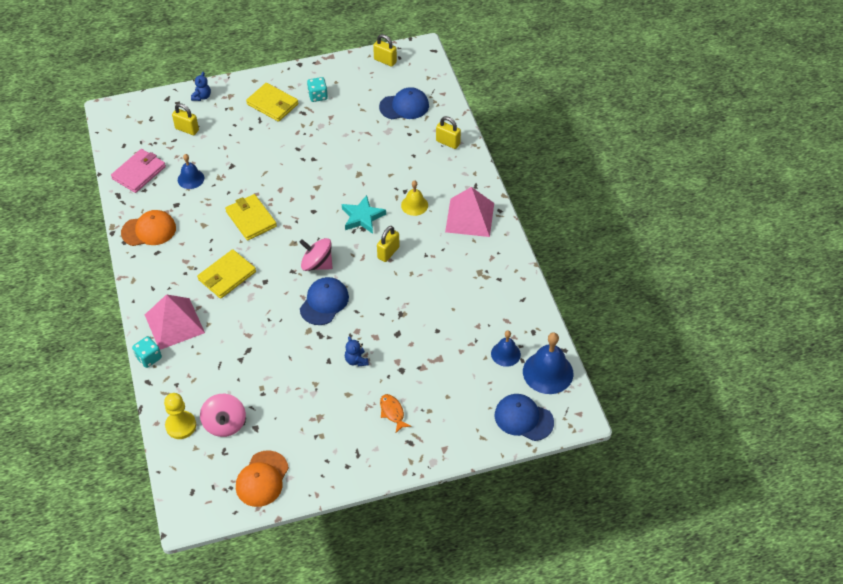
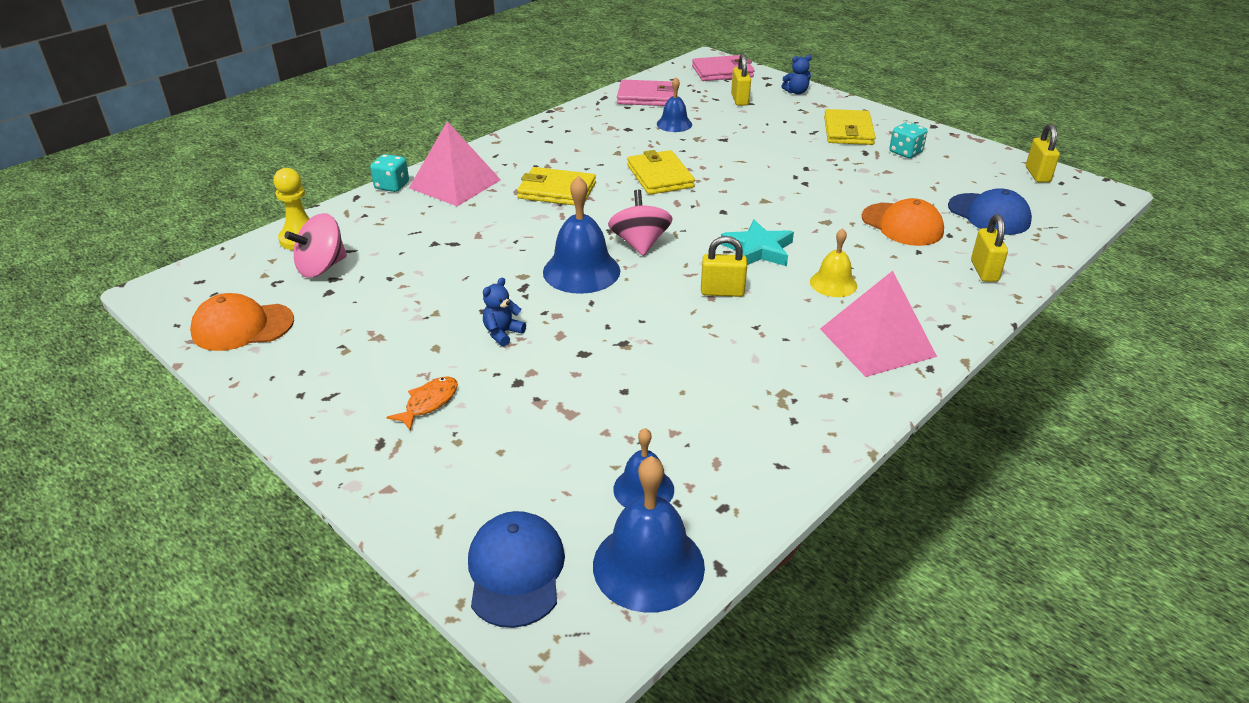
camera: 60 degrees right, 15 degrees down
(138, 115) = (722, 72): none -> pink wallet
(149, 230) = (574, 127): orange cap -> orange cap (902, 225)
(251, 219) = (660, 176): yellow wallet -> yellow wallet turned 45 degrees counterclockwise
(324, 302) = (581, 271): blue cap -> blue bell

